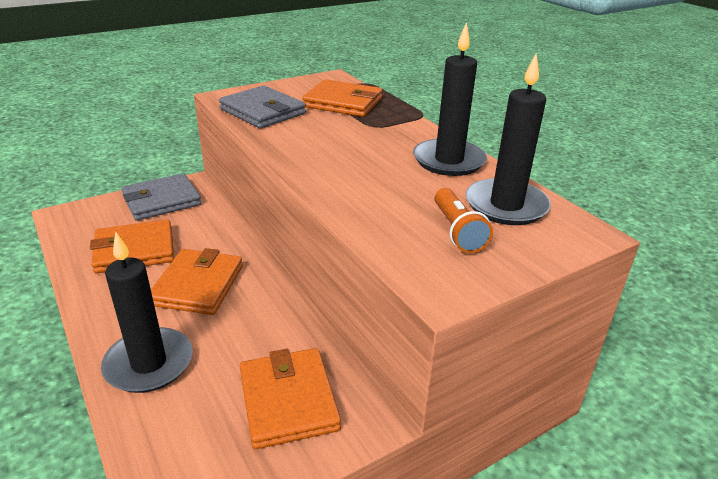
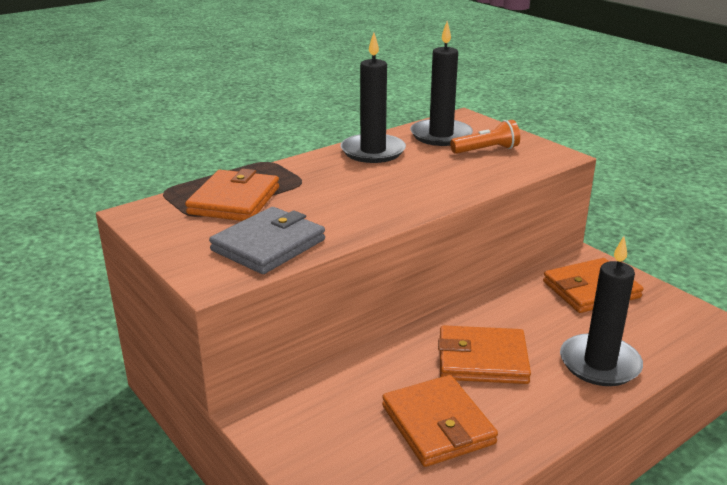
camera: 95 degrees left, 5 degrees down
(161, 200) = (310, 434): grey wallet -> none

